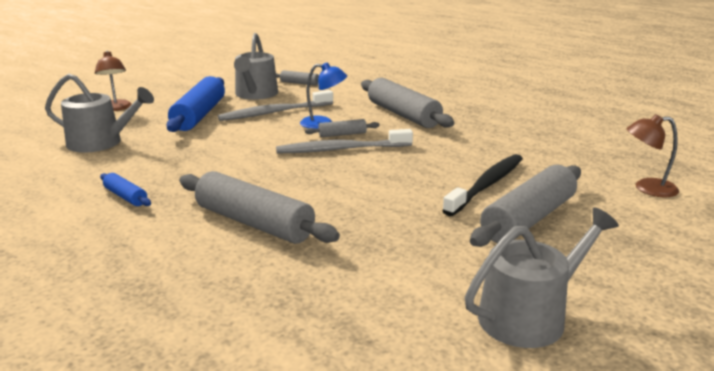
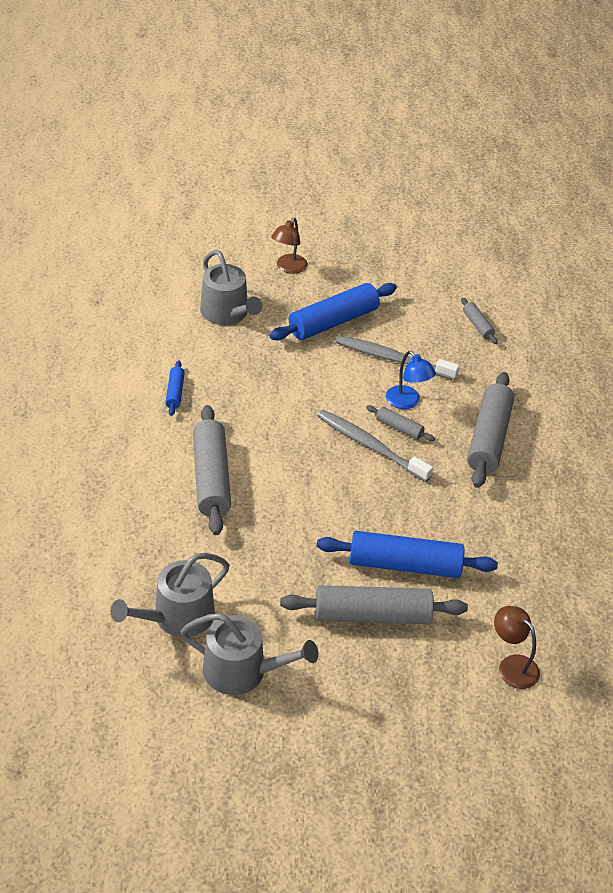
camera: 45 degrees right, 20 degrees up
(255, 94) = (415, 319): grey watering can -> grey watering can (177, 617)
(487, 185) = (404, 565): black toothbrush -> blue rolling pin

